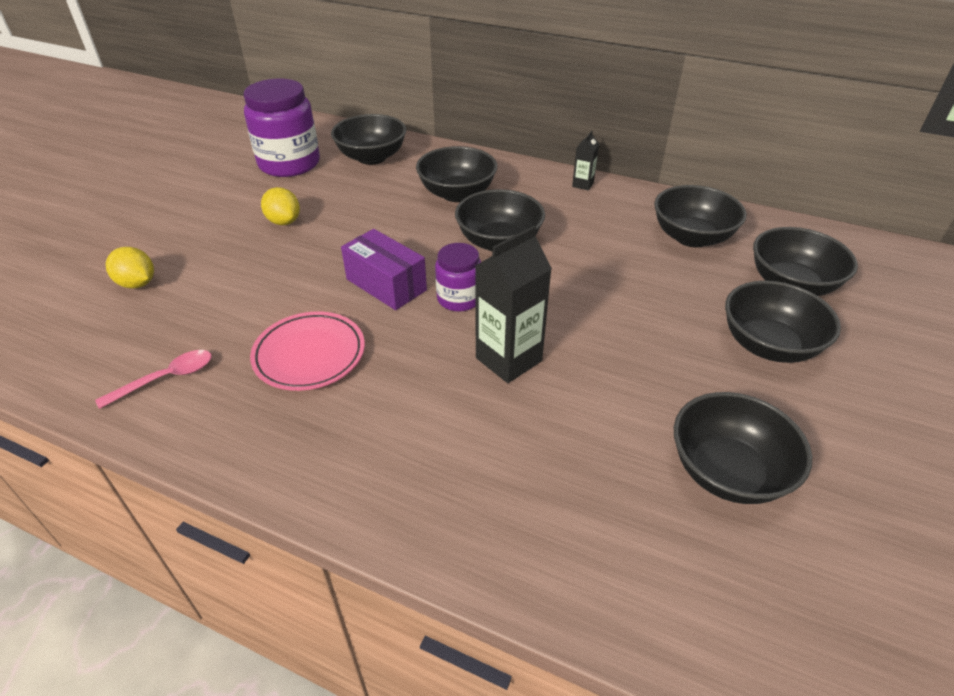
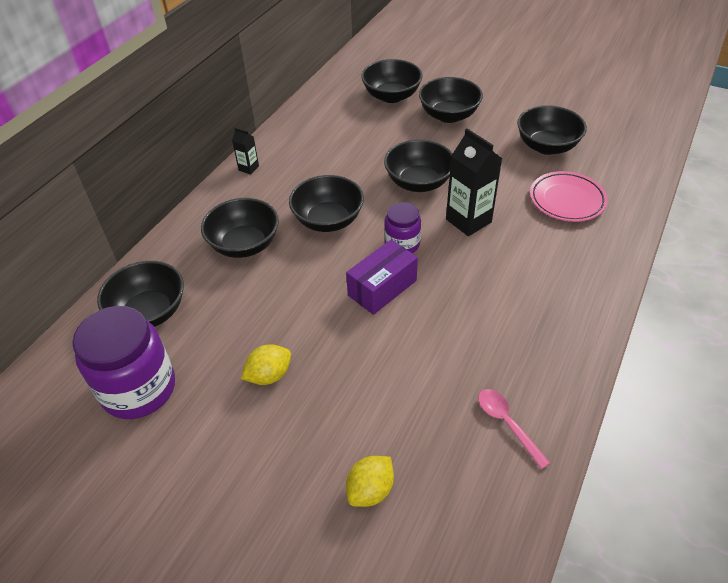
camera: 85 degrees left, 5 degrees up
(309, 355) = (471, 329): pink plate -> pink plate (567, 200)
(691, 237) = (335, 125): black bowl -> black bowl (418, 182)

